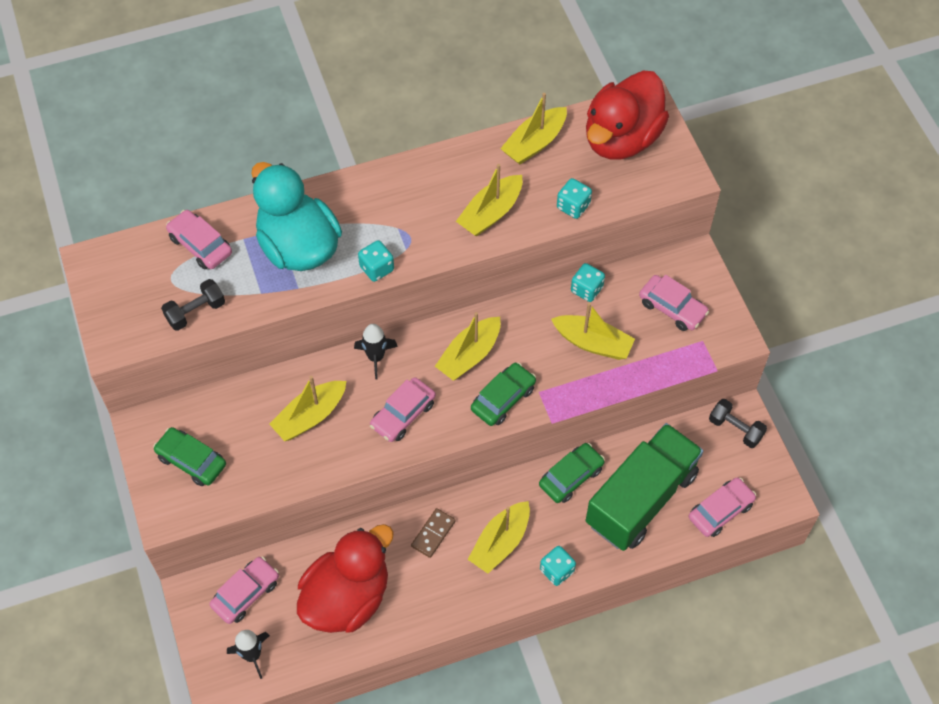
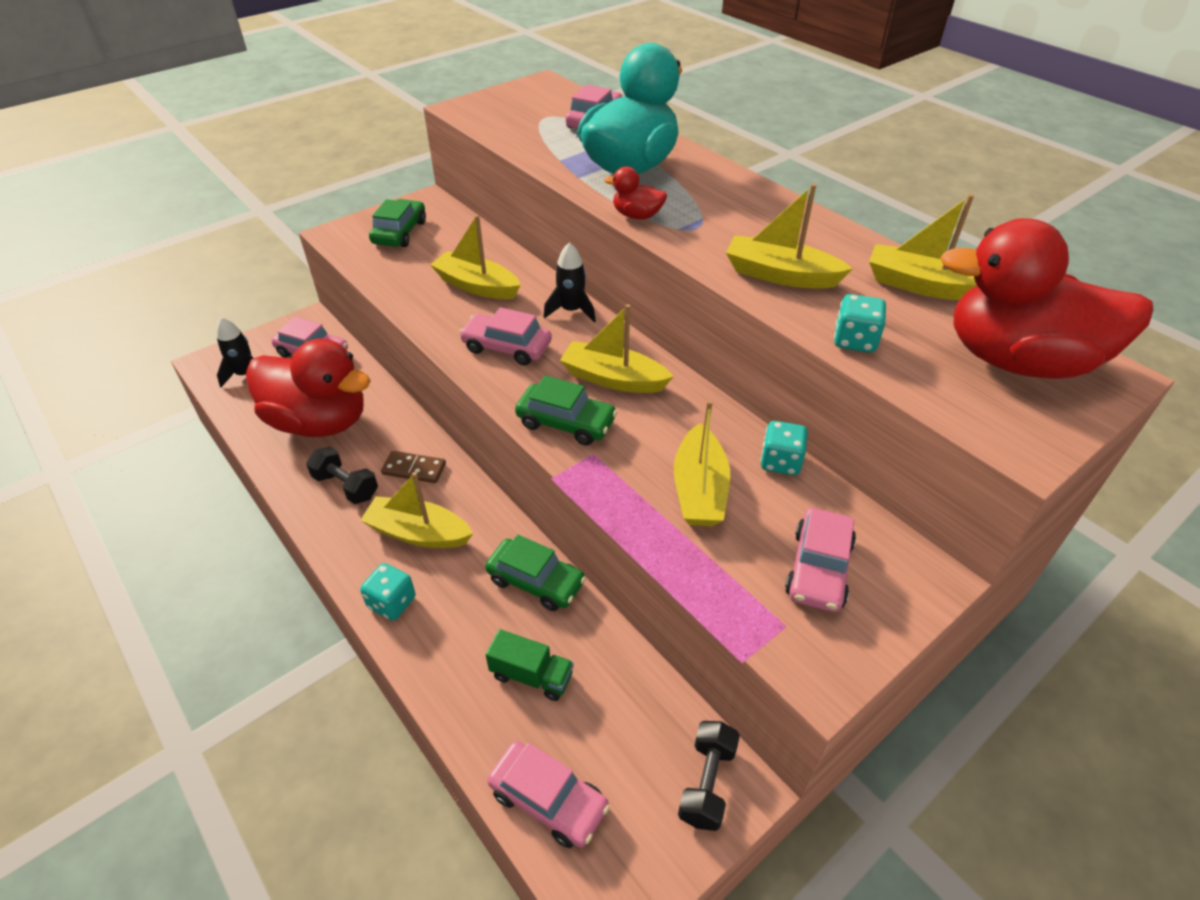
camera: 70 degrees right, 15 degrees down
(195, 312) = (516, 134): black dumbbell -> black dumbbell (346, 486)
(377, 268) = (637, 216): turquoise dice -> red duck
(641, 498) = (531, 675): green truck -> green truck, size x0.41

